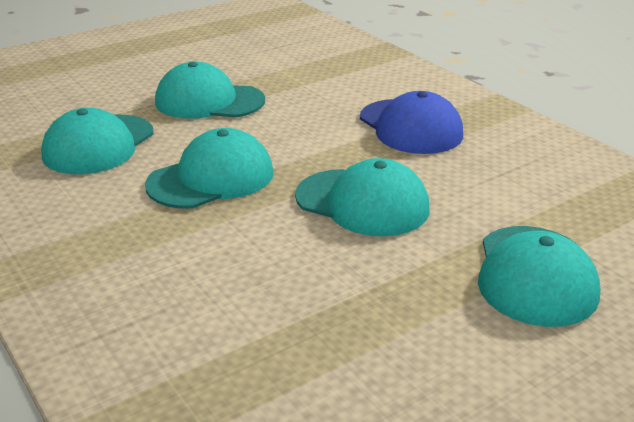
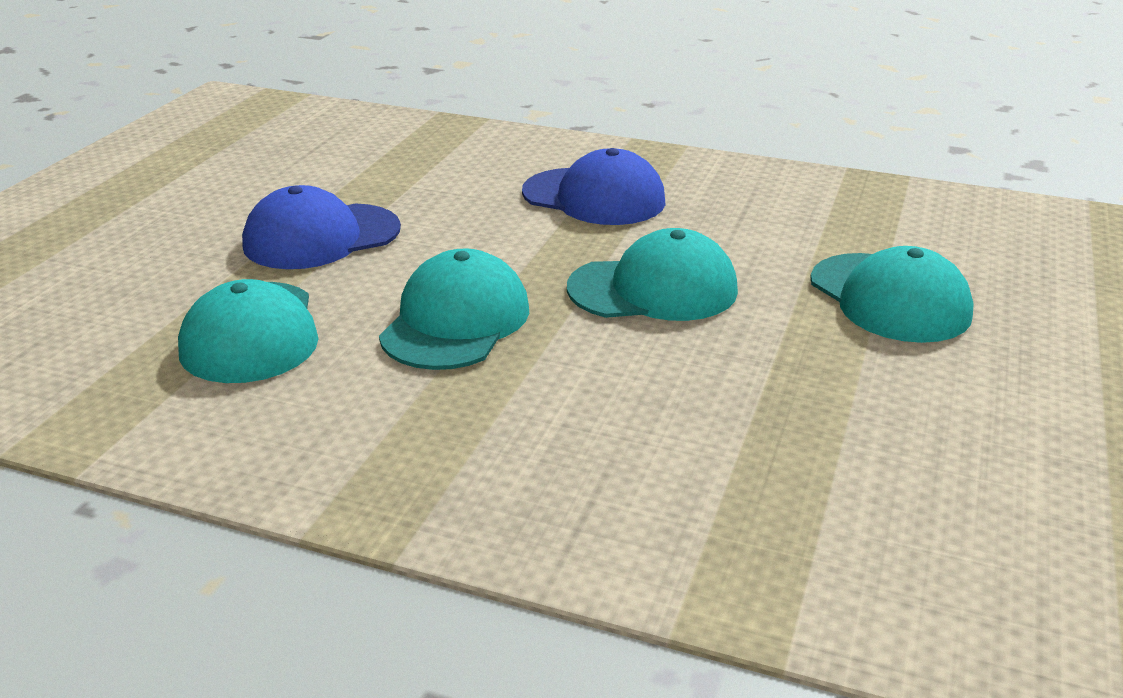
camera: 35 degrees left, 0 degrees up
(209, 101) = (321, 237): turquoise cap -> blue cap

